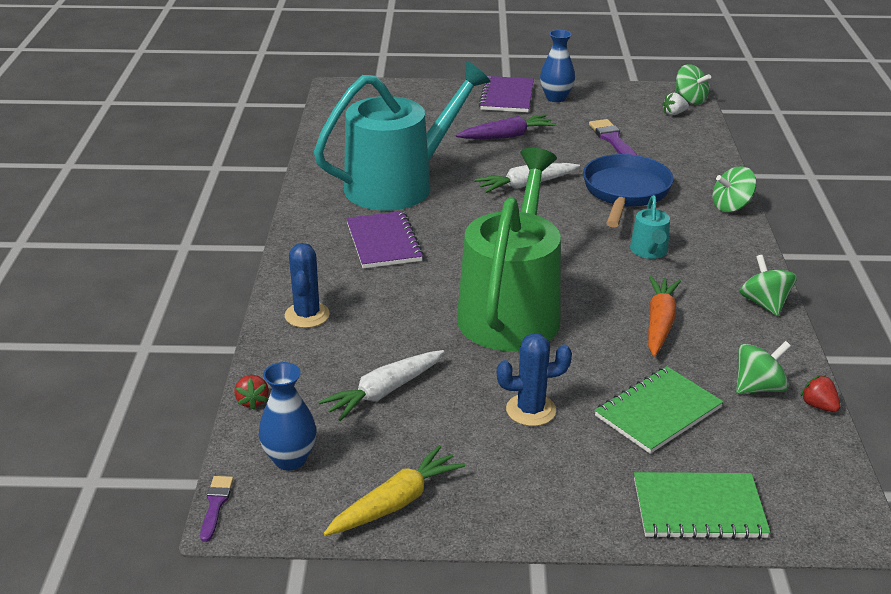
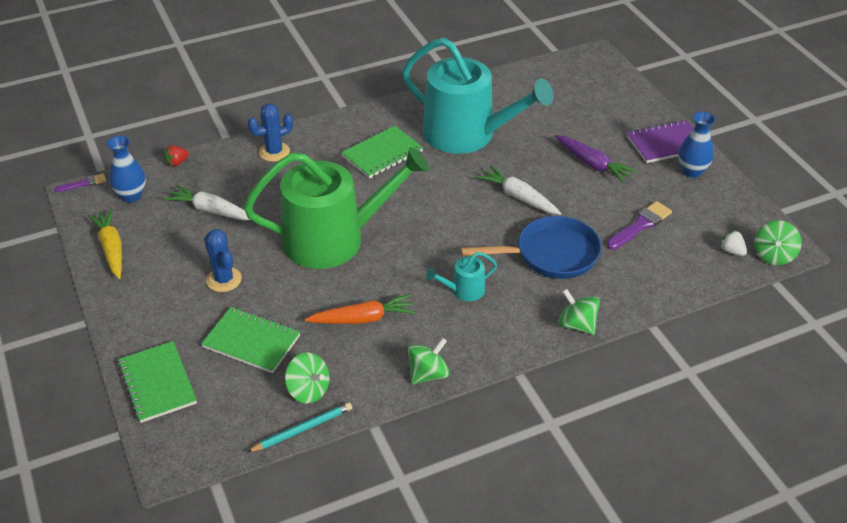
camera: 65 degrees right, 10 degrees up
(384, 242) = (382, 154): purple notebook -> green notebook
(396, 502) = (111, 248): yellow carrot -> yellow carrot turned 135 degrees counterclockwise
(818, 406) = (302, 429): red strawberry -> turquoise pencil

